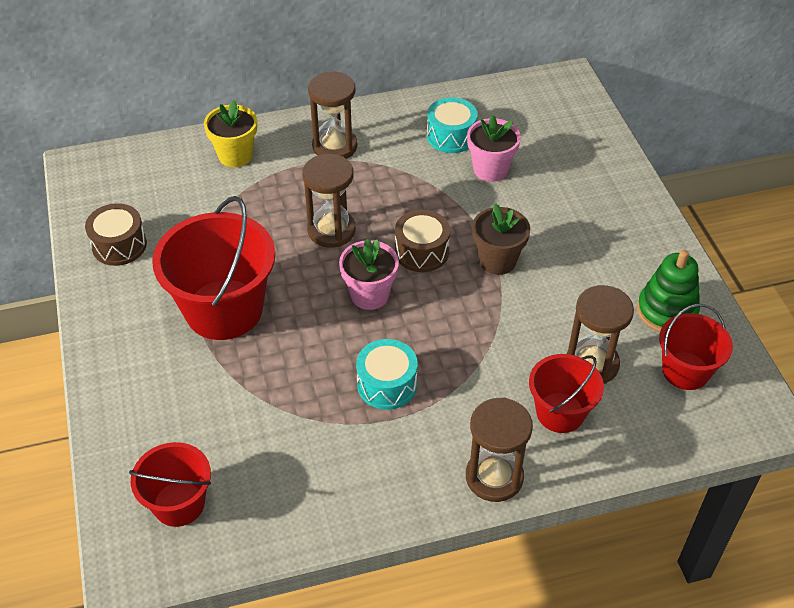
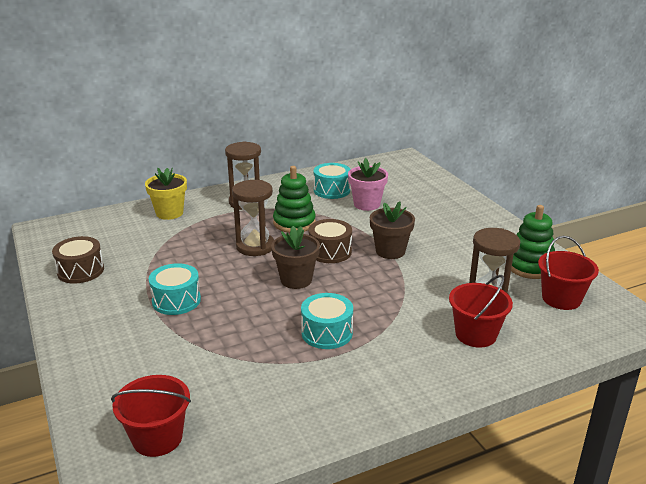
camera: 10 degrees left, 20 degrees down
(224, 309) = (176, 300): red bucket -> turquoise drum
(369, 295) = (296, 280): pink flower pot -> brown flower pot
(388, 193) = (294, 223): none -> green stacking toy
(494, 477) = (438, 383): brown hourglass -> none

